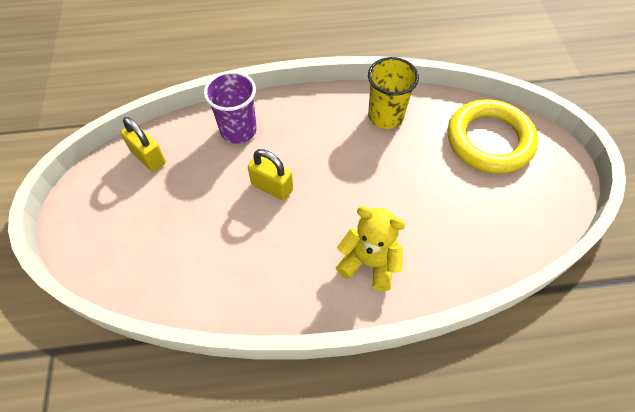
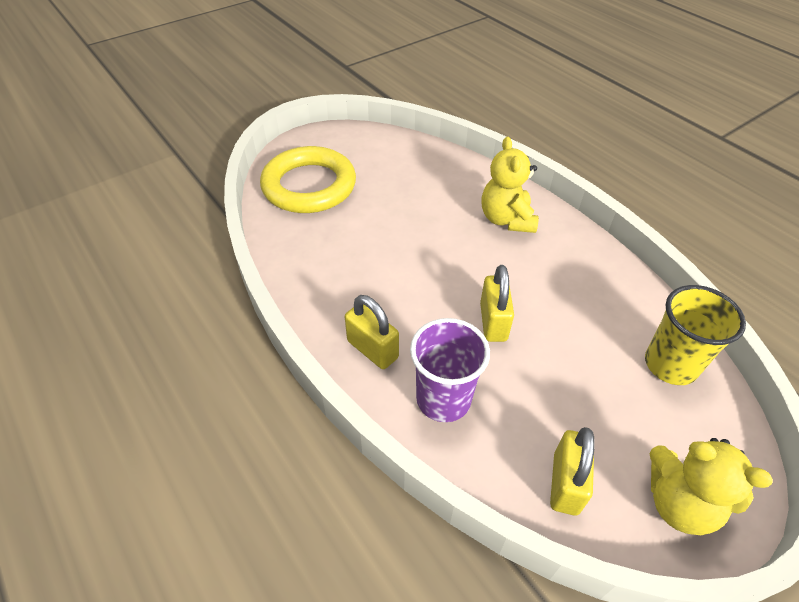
camera: 120 degrees left, 10 degrees down
(93, 202) = (679, 503): none -> yellow teddy bear
(297, 113) = (372, 349): none -> yellow padlock
(385, 116) = (324, 267): yellow cup -> yellow cup (670, 364)

